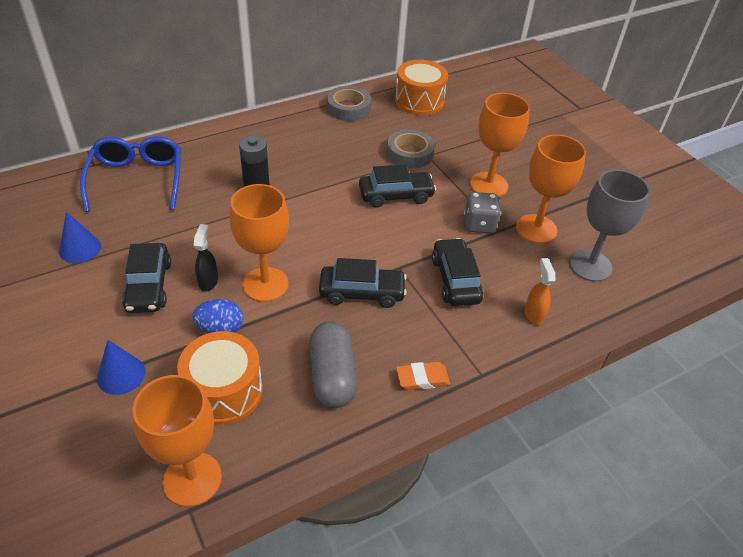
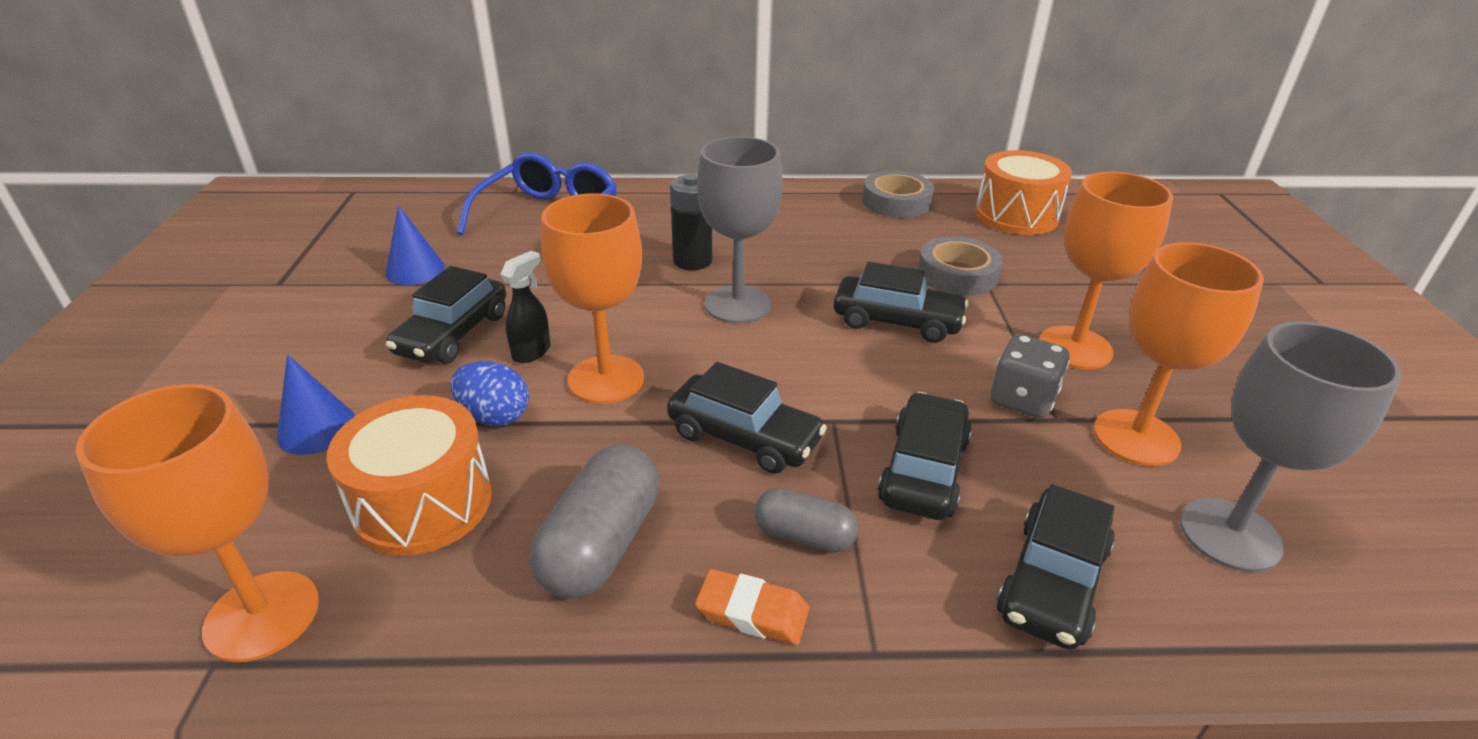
camera: 30 degrees right, 10 degrees down
(304, 211) = (737, 304): none -> grey goblet
(422, 334) = (804, 536): none -> grey capsule
(533, 314) = (1052, 581): orange spray bottle -> black car

